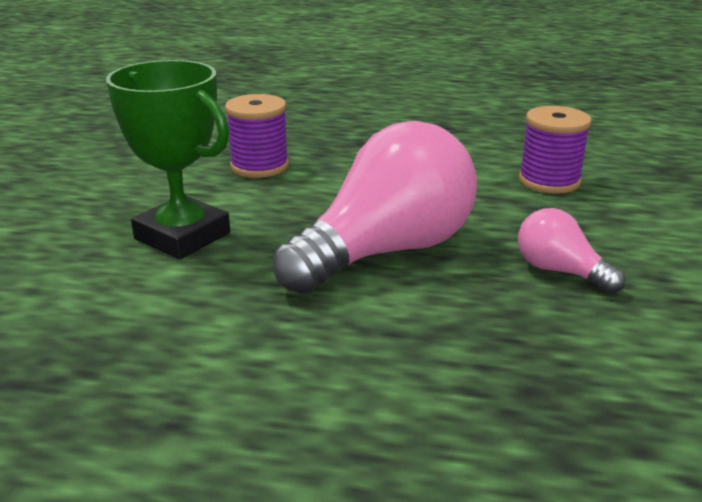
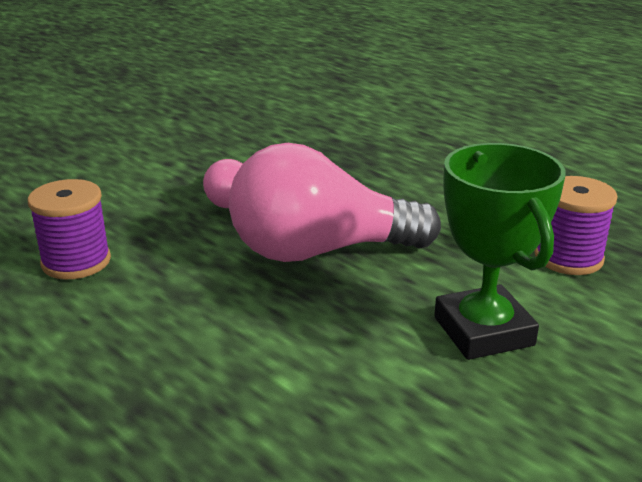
camera: 145 degrees left, 0 degrees up
(259, 166) = (320, 414): purple spool -> purple spool (568, 258)

